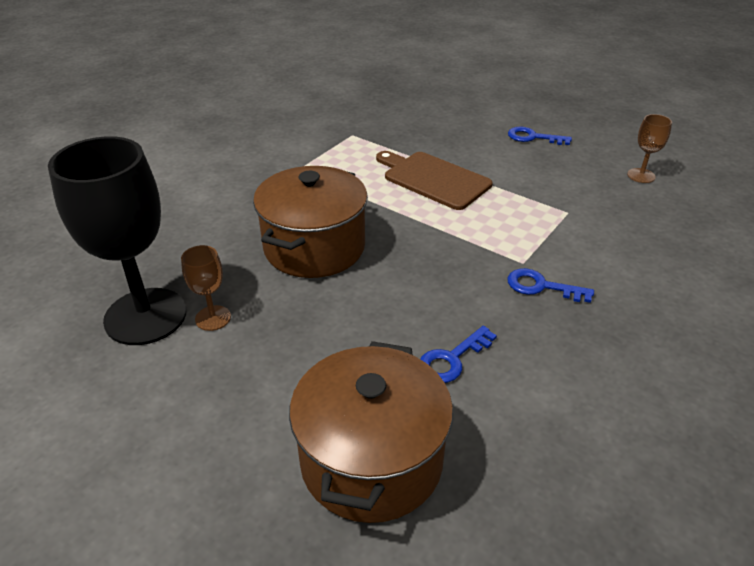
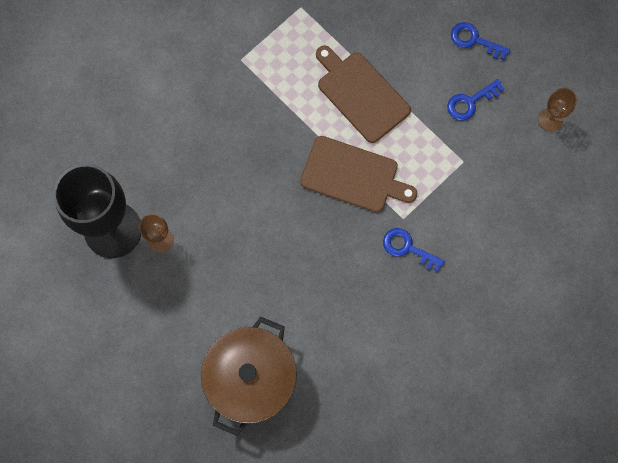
camera: 10 degrees right, 35 degrees up
(314, 247) = (243, 172): brown pot -> none
(448, 235) = (353, 175): none -> brown cutting board
(452, 359) = (321, 308): blue key -> blue key (470, 102)

